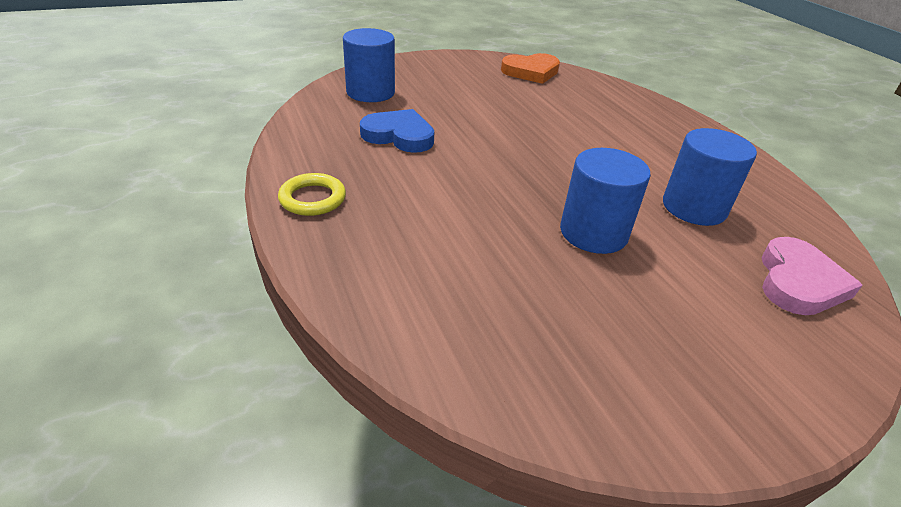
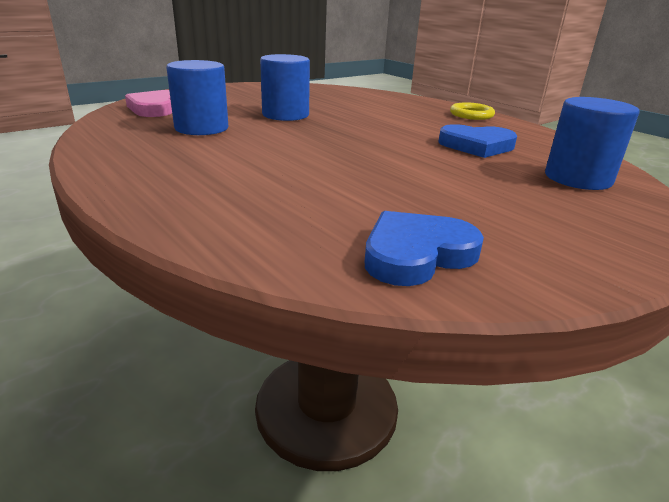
camera: 165 degrees right, 10 degrees down
(531, 72) = (416, 254): orange heart -> blue heart

